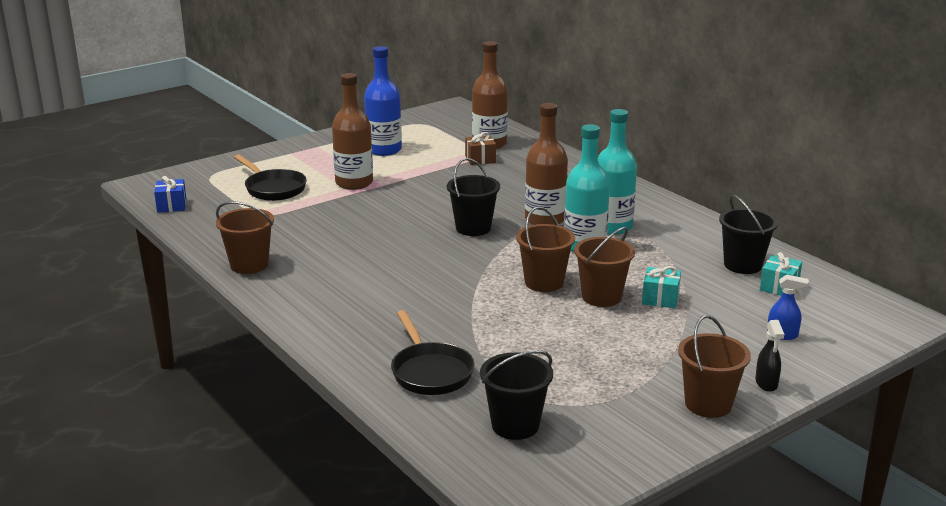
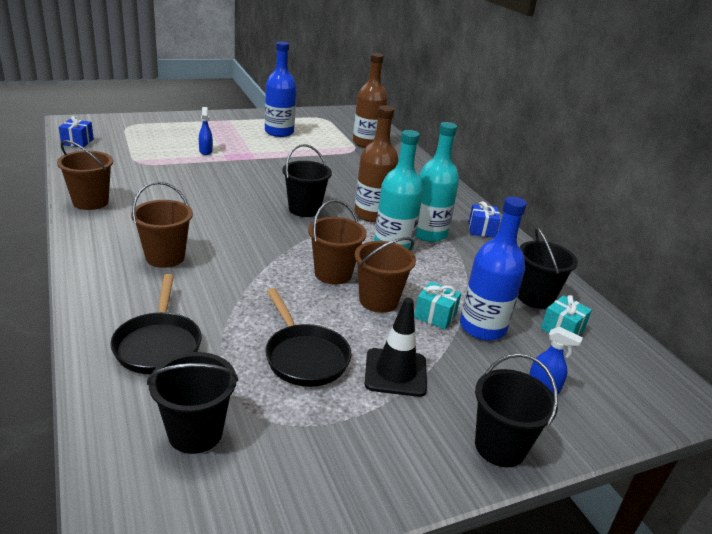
camera: 10 degrees right, 5 degrees up
(273, 188) = (167, 144): black pan -> black pan (304, 357)
(321, 188) = (205, 151): none -> blue spray bottle
(354, 183) = (235, 152): brown bottle -> none
(480, 159) = (351, 154): brown gift -> none
(652, 350) = (395, 372): none -> black traffic cone
(662, 213) = (481, 230): none -> blue gift
(708, 300) = (482, 327): none -> blue bottle
(708, 404) = (421, 458): brown bucket -> brown bucket (165, 257)
(766, 383) = (500, 446): black spray bottle -> black bucket

